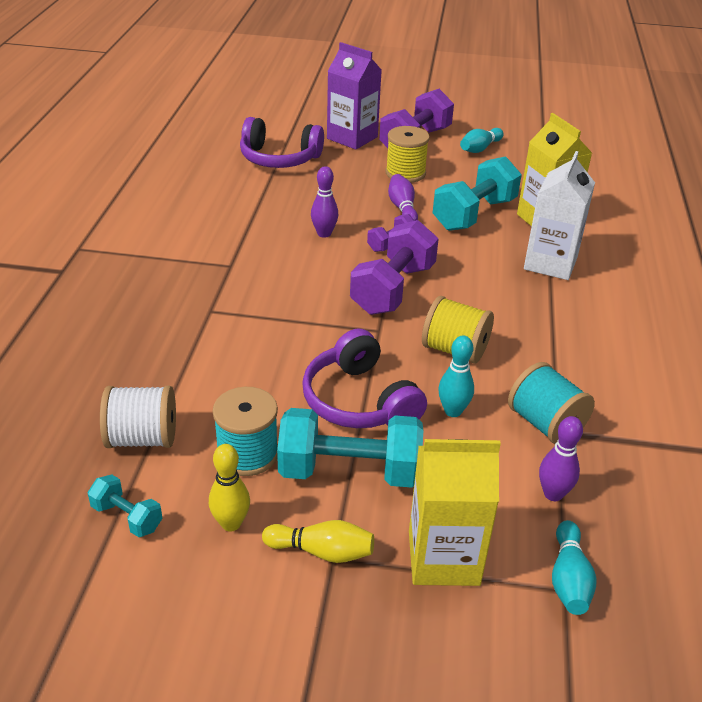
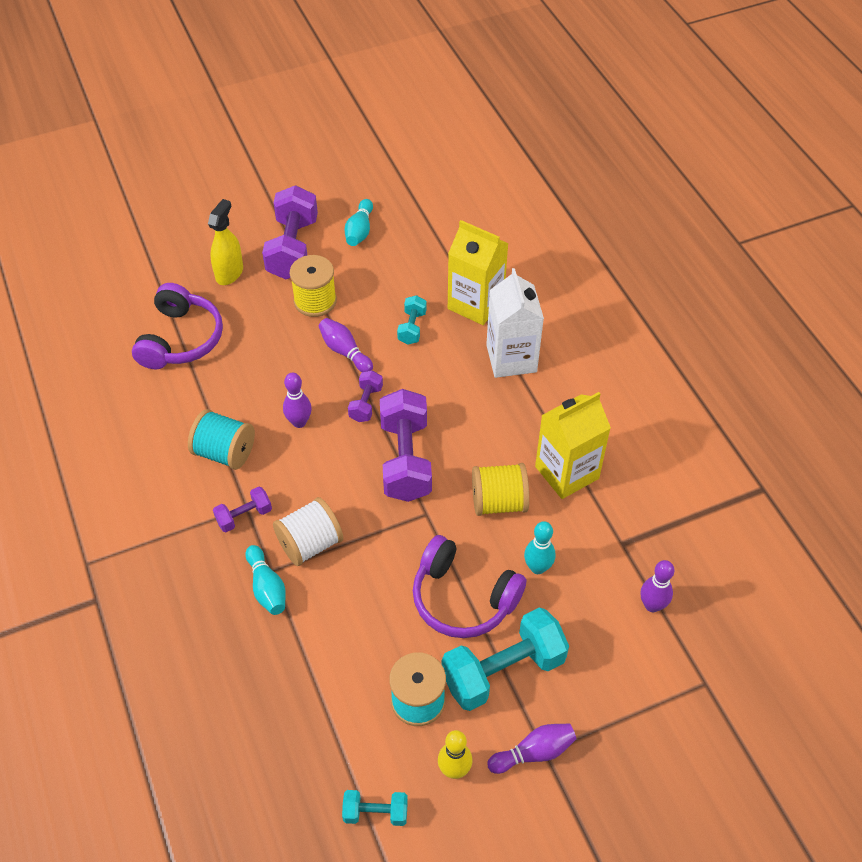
camera: 30 degrees left, 15 degrees up
(142, 438) = (326, 736): white spool -> white spool (310, 544)
(223, 270) = (244, 516): none -> purple dumbbell
(279, 158) = (181, 339): purple headphones -> purple headphones turned 60 degrees counterclockwise
(322, 551) = (534, 752): yellow bowling pin -> purple bowling pin
(352, 138) = (229, 273): purple carton -> yellow spray bottle
(443, 558) = (616, 706): yellow carton -> yellow carton (567, 472)
(474, 214) = (412, 327): turquoise dumbbell -> turquoise dumbbell, size x0.50
(545, 424) = (609, 541): turquoise spool -> turquoise spool (225, 452)
(569, 579) = (703, 673): turquoise bowling pin -> turquoise bowling pin (267, 587)

